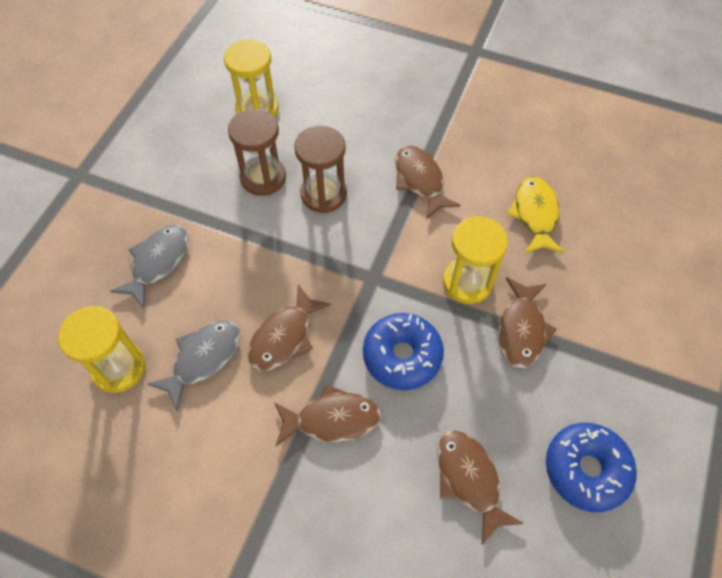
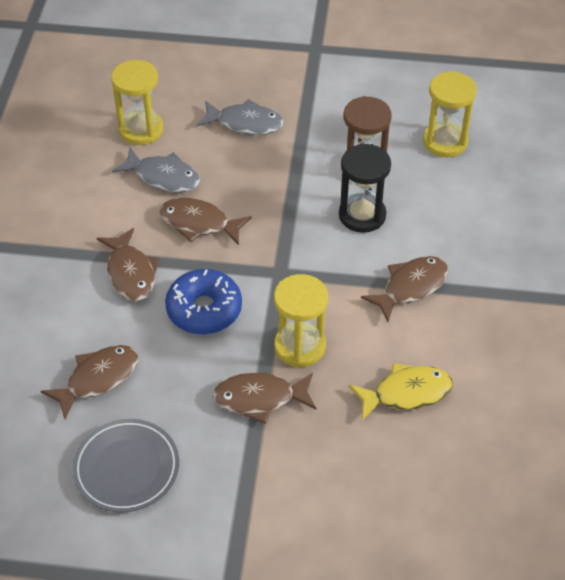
camera: 75 degrees right, 10 degrees down
(323, 194) = (362, 215): brown hourglass -> black hourglass
(586, 469) = (126, 468): blue donut -> grey plate

